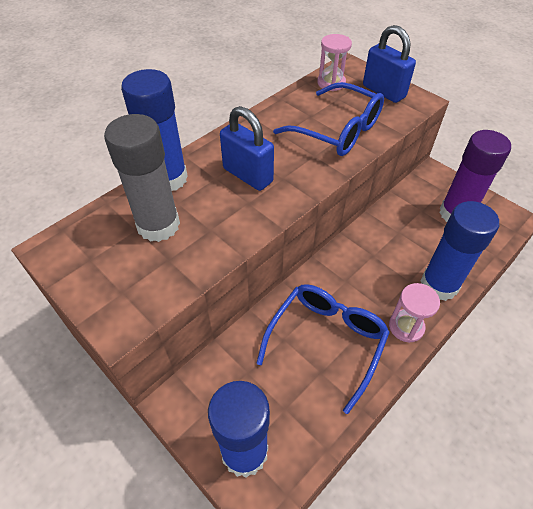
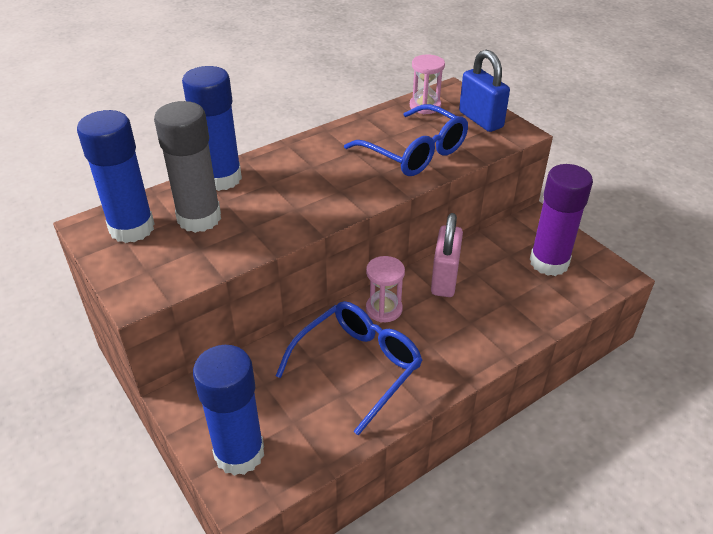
camera: 10 degrees right, 10 degrees down
(247, 175) = (304, 184): blue padlock -> none
(375, 241) = (444, 279): none -> pink padlock
(406, 326) = (451, 365): pink hourglass -> pink hourglass (384, 309)
(439, 285) = (503, 330): blue glue stick -> blue glue stick (132, 228)

